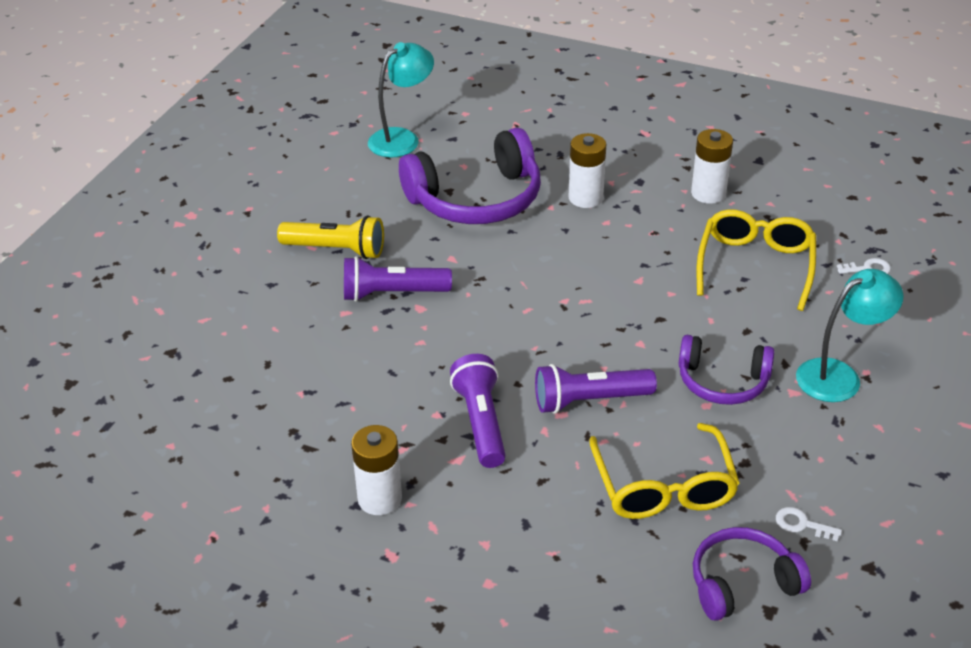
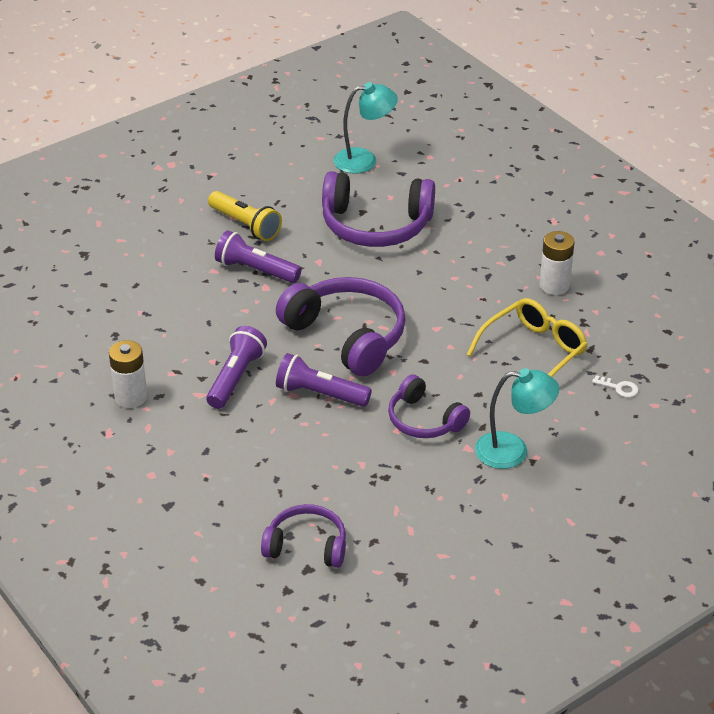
camera: 30 degrees right, 0 degrees up
(557, 325) = (347, 336): none -> purple headphones
(585, 198) = (457, 254): white battery -> none
(663, 486) = (315, 468): yellow glasses -> none
(801, 524) = (382, 530): white key -> none

